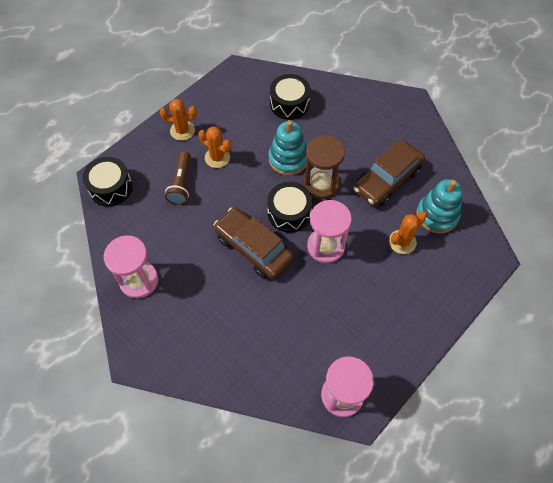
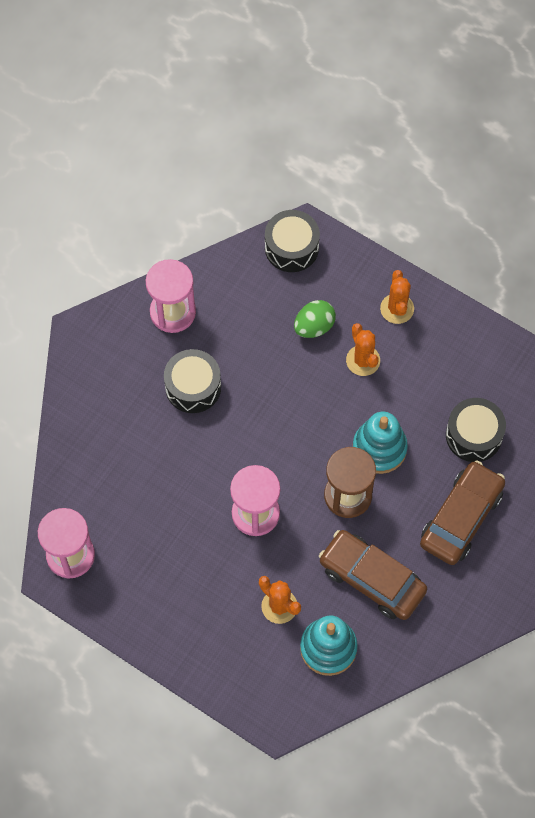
camera: 80 degrees right, 5 degrees up
(181, 183) = (314, 326): brown flashlight -> green egg
(217, 157) = (363, 360): orange cactus -> orange cactus turned 45 degrees counterclockwise
(253, 248) = (238, 429): brown car -> brown car (461, 518)
(289, 213) = (296, 463): black drum -> black drum (193, 387)

